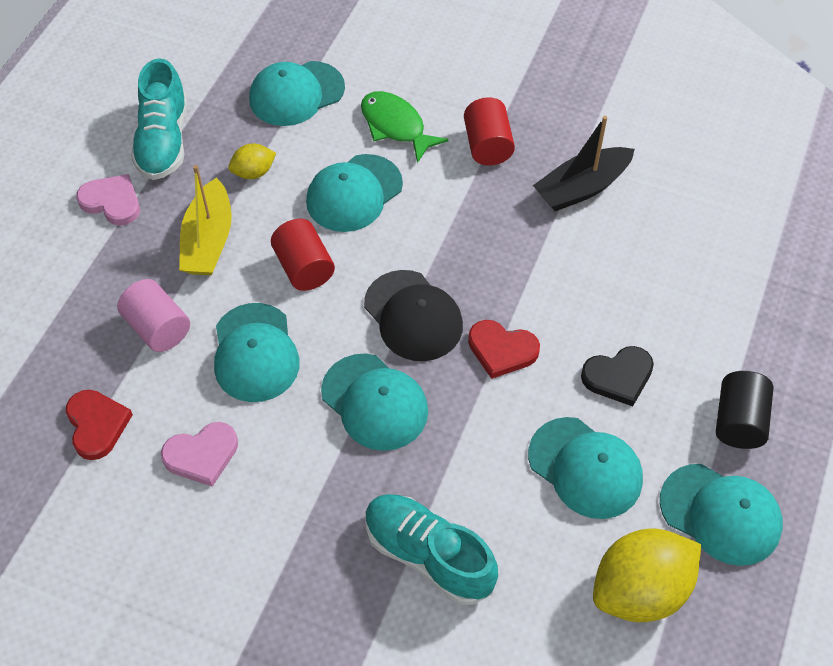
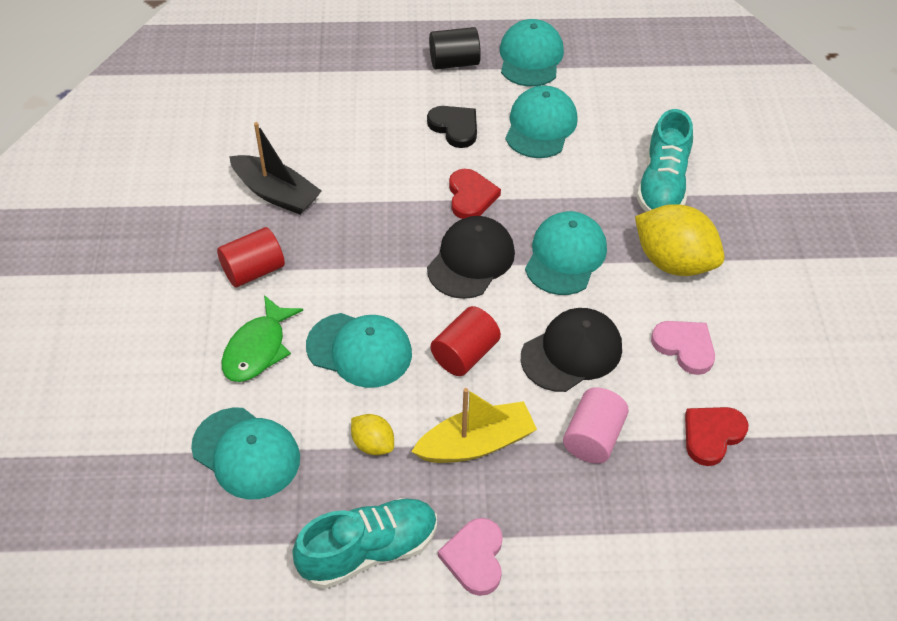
camera: 115 degrees left, 5 degrees down
(255, 353) = (571, 352): turquoise cap -> black cap
(640, 590) = (609, 81): yellow lemon -> yellow lemon (673, 262)

